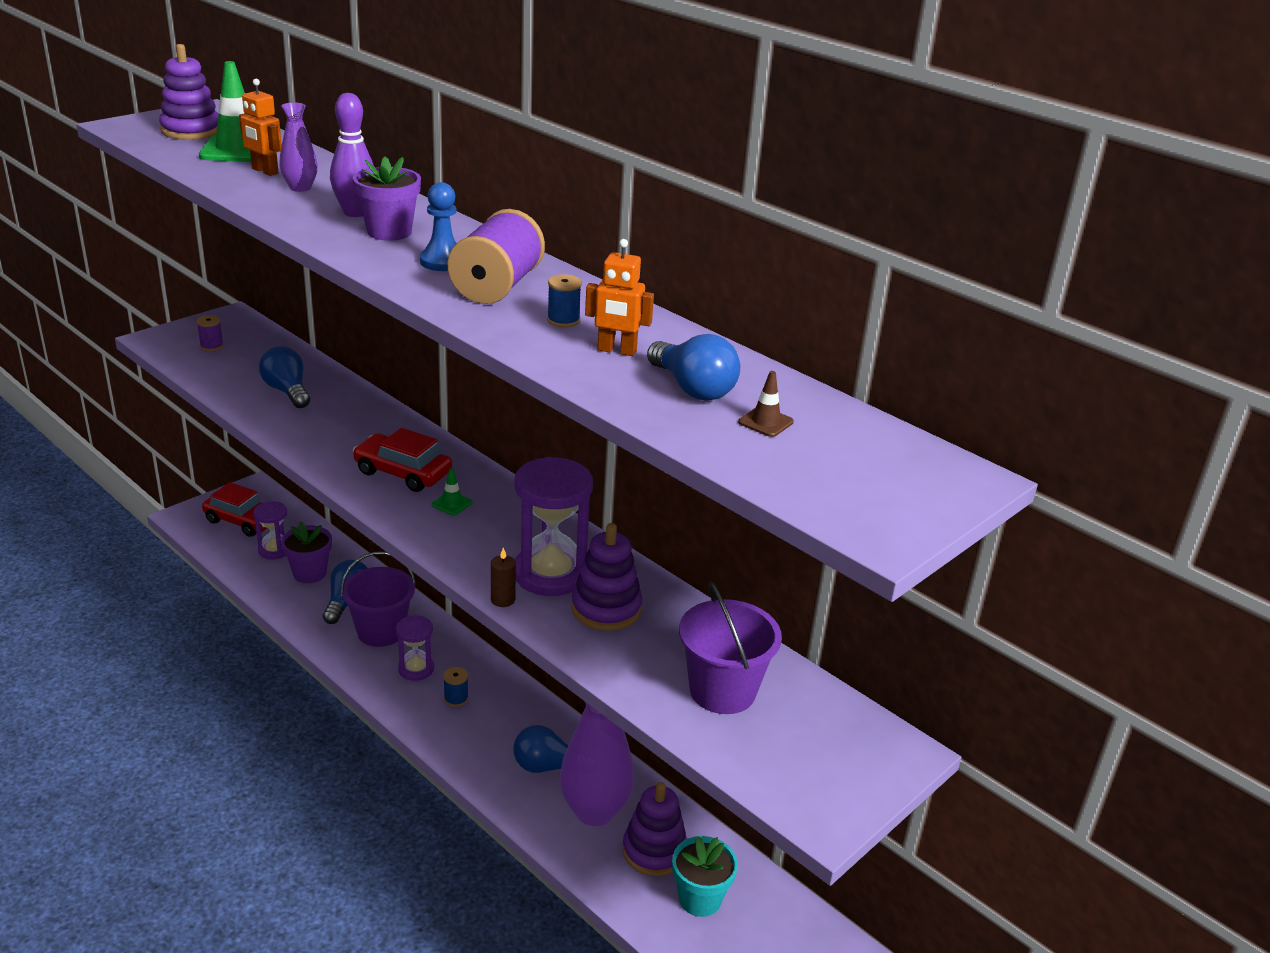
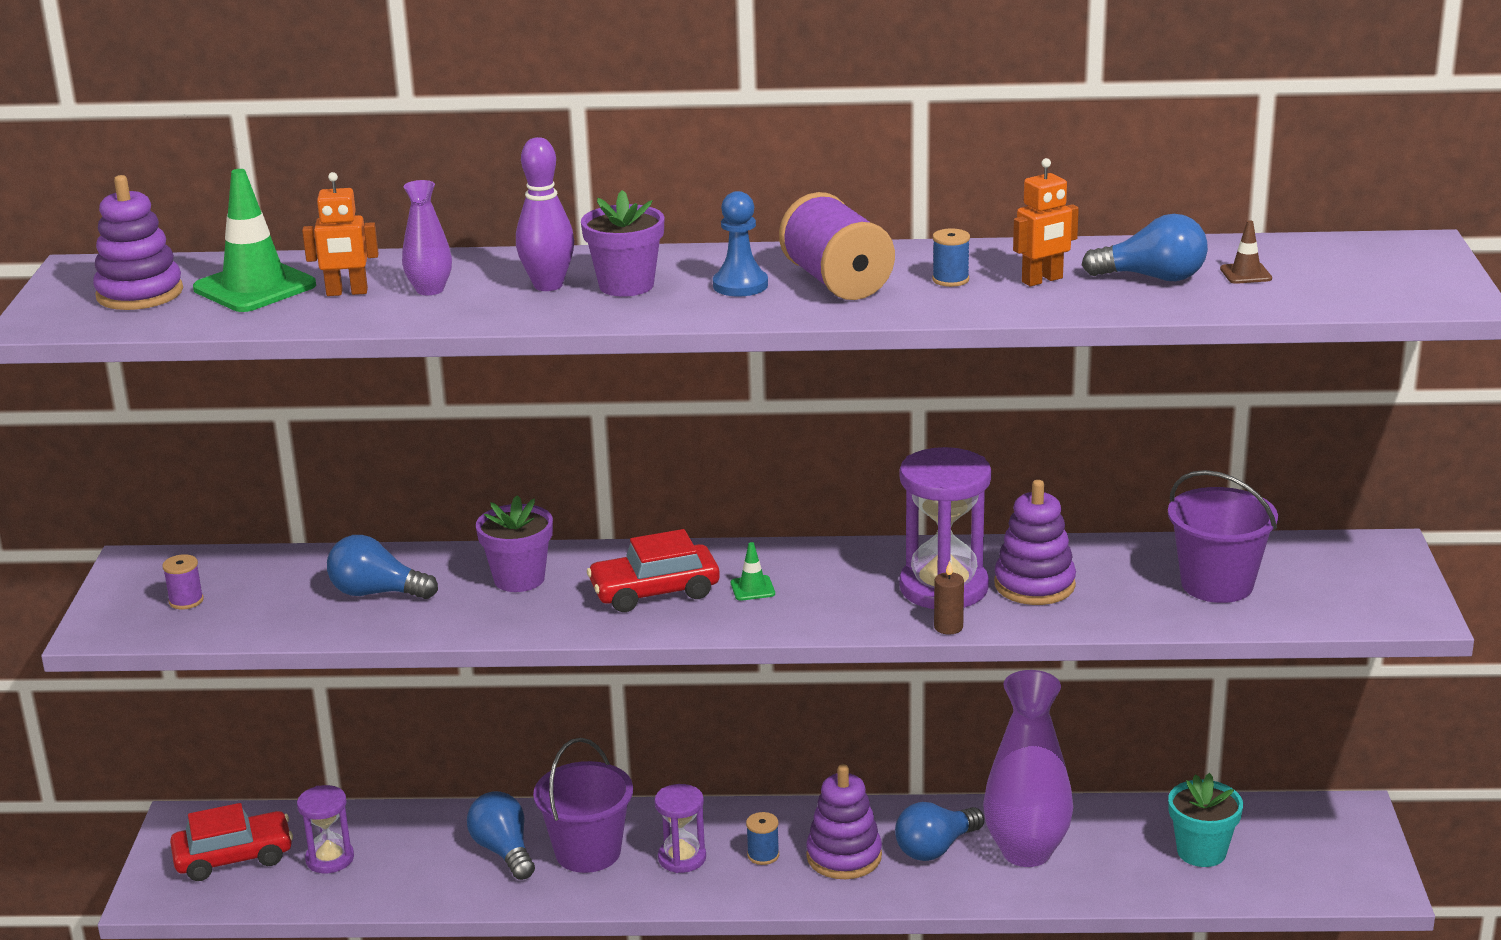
camera: 40 degrees left, 5 degrees down
(309, 573) = (412, 853): purple flower pot -> purple flower pot (519, 579)
(654, 851) = (1117, 846): purple stacking toy -> purple stacking toy (844, 856)

